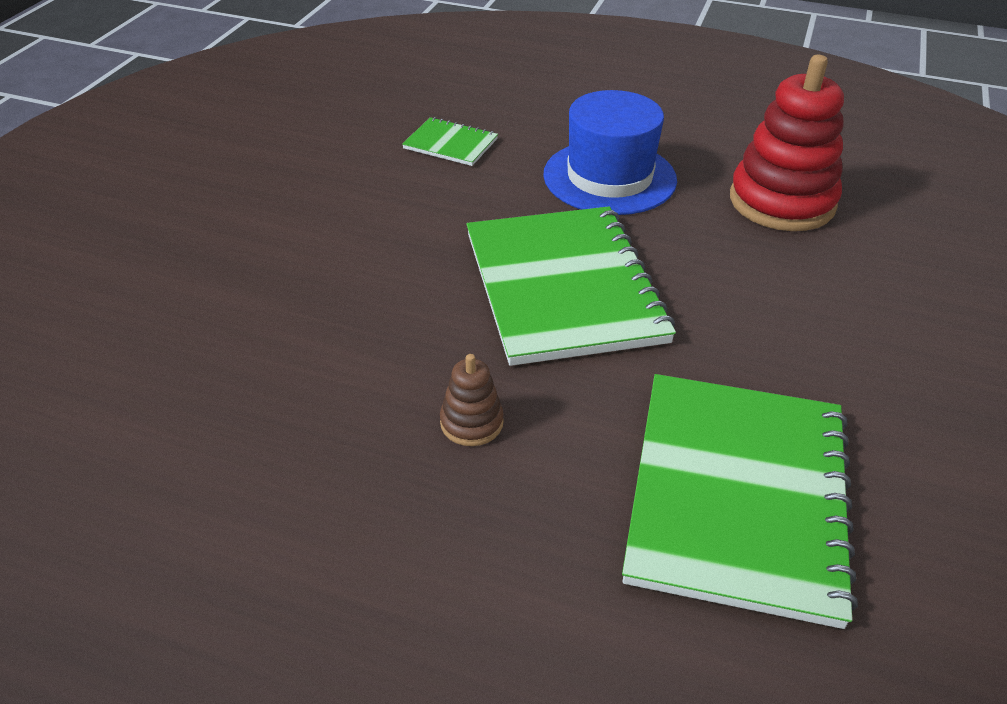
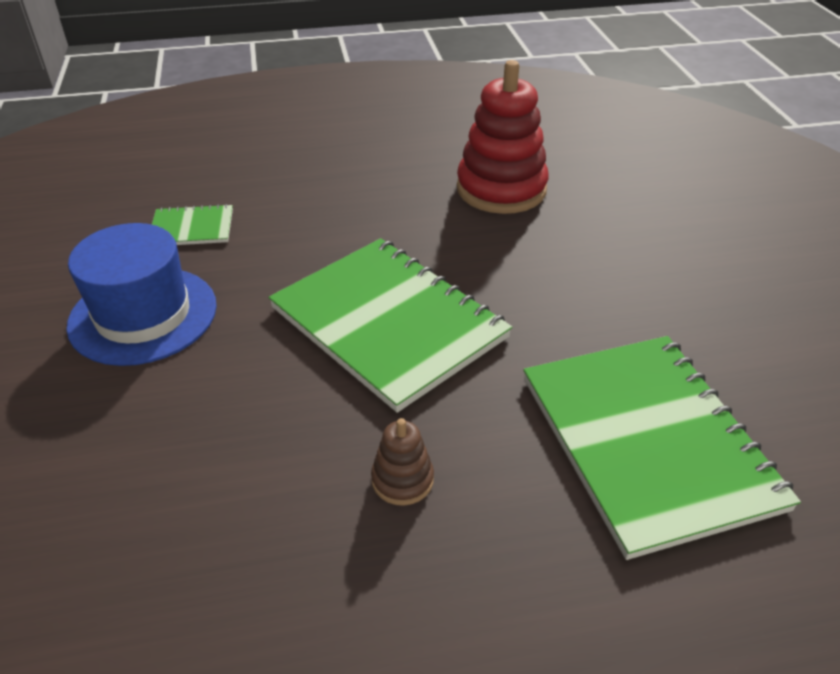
camera: 30 degrees left, 0 degrees up
(609, 177) = (355, 213): blue hat -> blue hat (143, 315)

